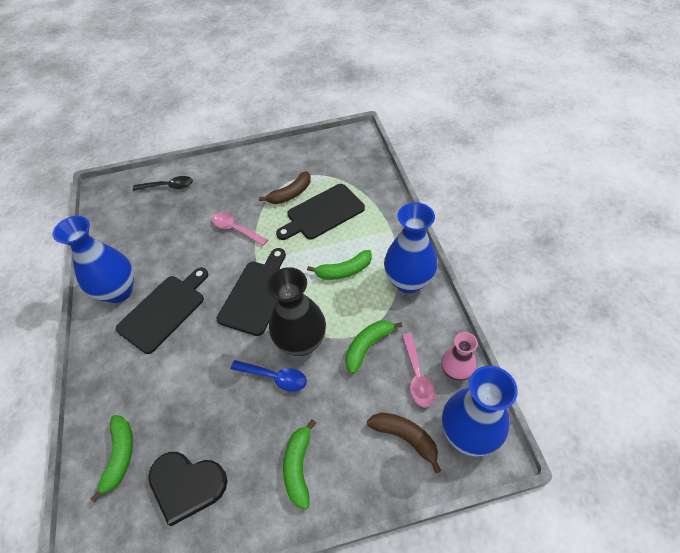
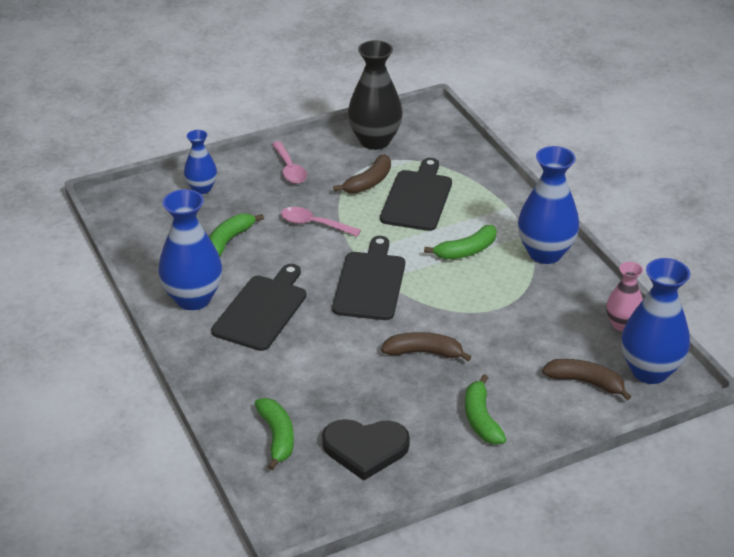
camera: 15 degrees left, 15 degrees down
(168, 186) = (202, 188): black spoon -> blue vase
(275, 377) = (424, 352): blue spoon -> brown banana
(301, 342) = (441, 319): black vase -> black vase (375, 141)
(322, 213) = (417, 198): black cutting board -> black cutting board turned 150 degrees clockwise
(367, 346) = (519, 314): green banana -> green banana (229, 241)
(417, 376) = (582, 333): pink spoon -> pink spoon (289, 169)

